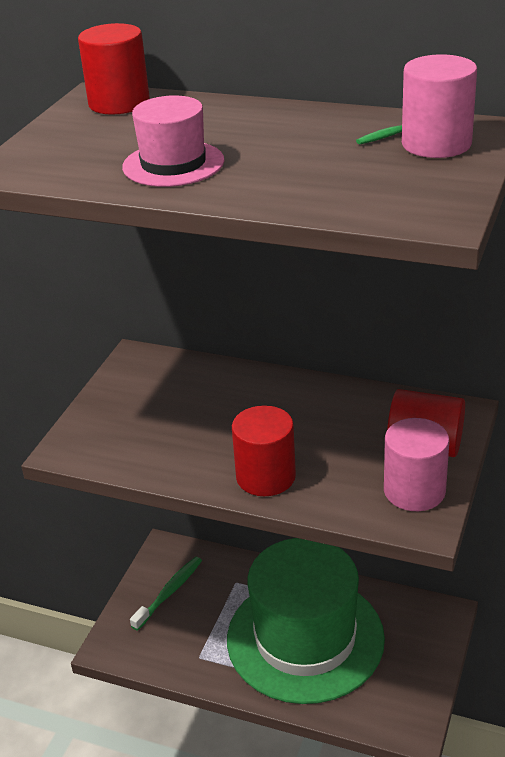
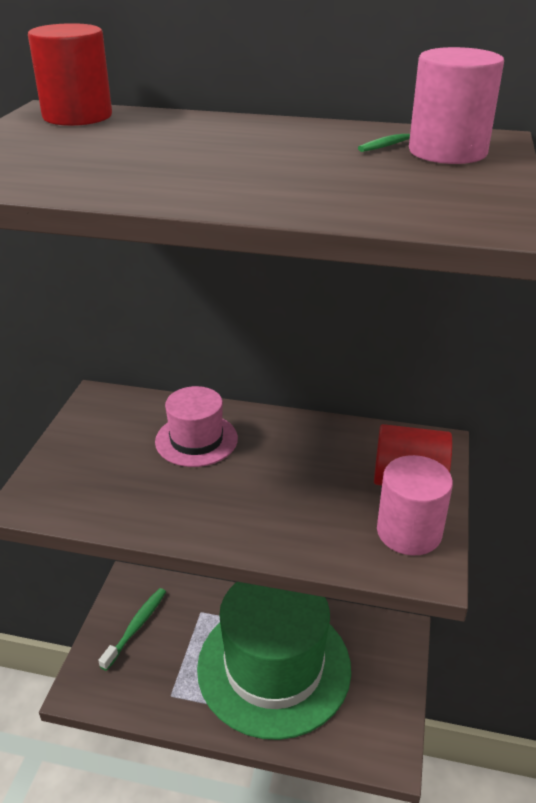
camera: 10 degrees left, 0 degrees up
(173, 164) = (150, 170): pink hat -> pink hat (196, 440)
(265, 476) = (249, 523): red cylinder -> none

